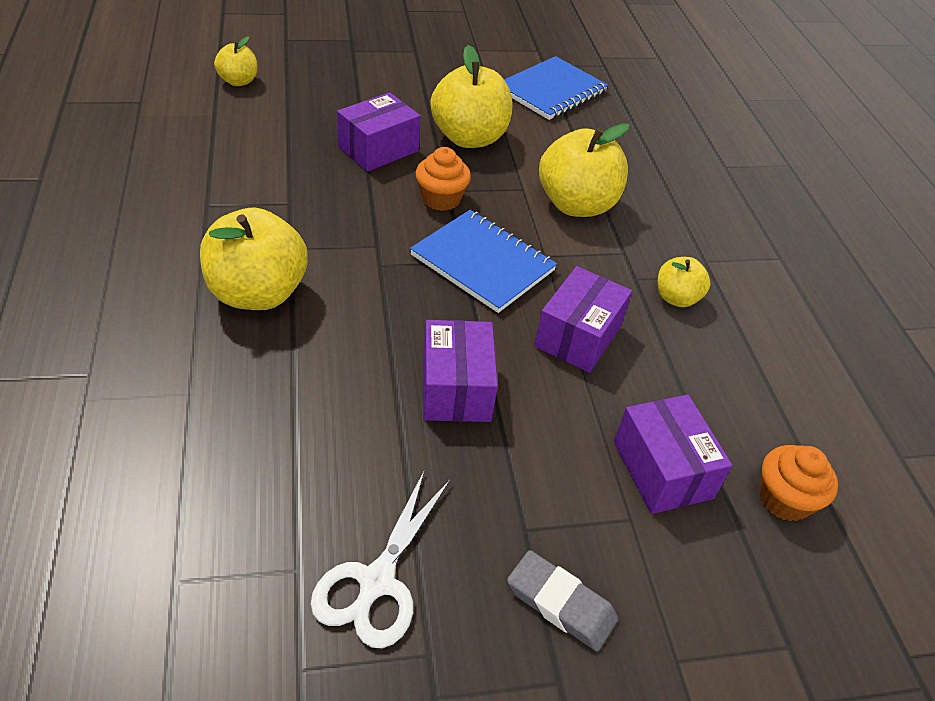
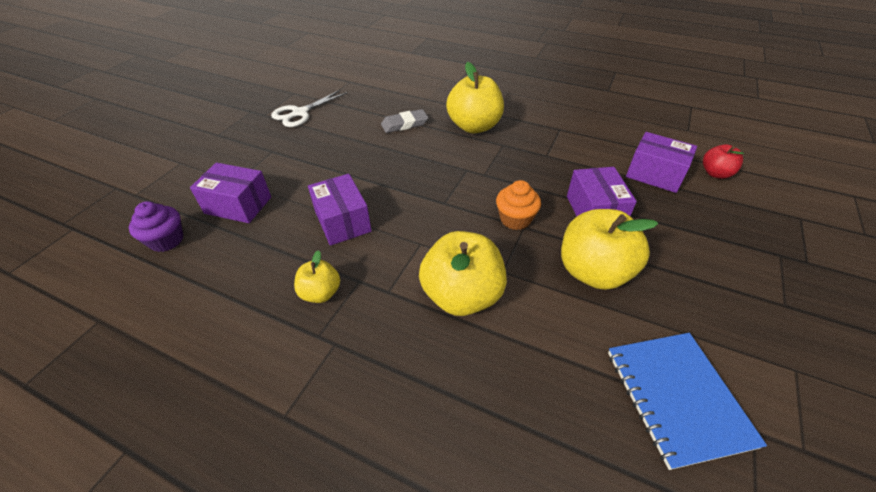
camera: 130 degrees right, 0 degrees up
(238, 81) = (715, 173): yellow apple -> red apple
(376, 581) = (300, 113): white scissors -> white scissors turned 105 degrees counterclockwise
(456, 388) = (357, 162): purple box -> purple box (654, 174)
(483, 263) = (436, 210): blue notebook -> none
(560, 603) = (236, 146): grey eraser -> grey eraser (404, 124)
(784, 499) = (166, 240): orange cupcake -> purple cupcake

